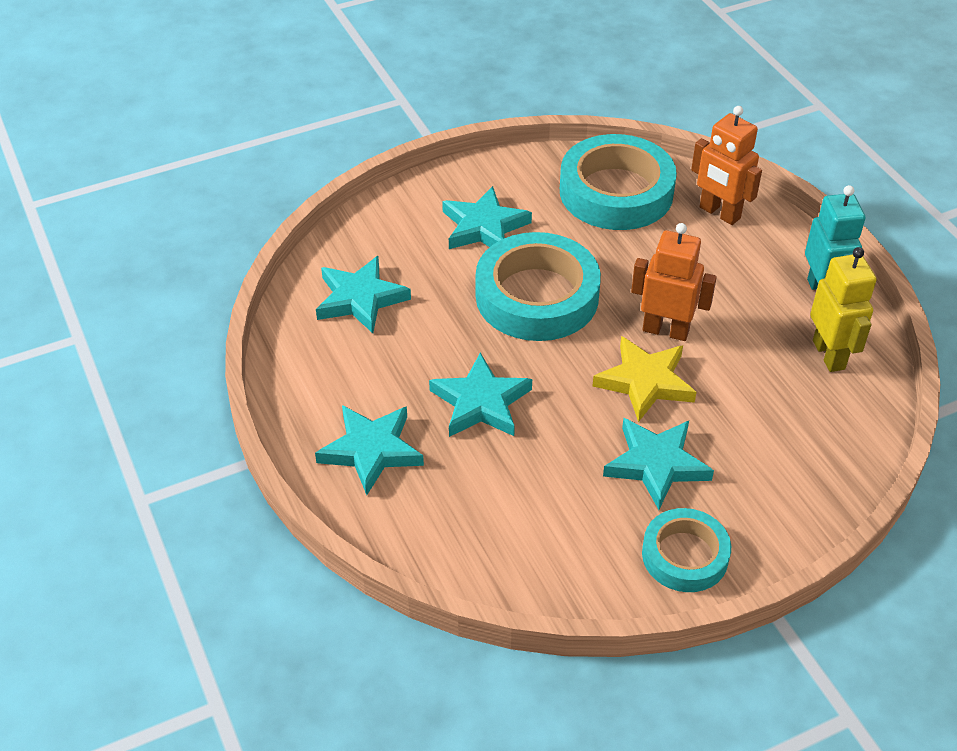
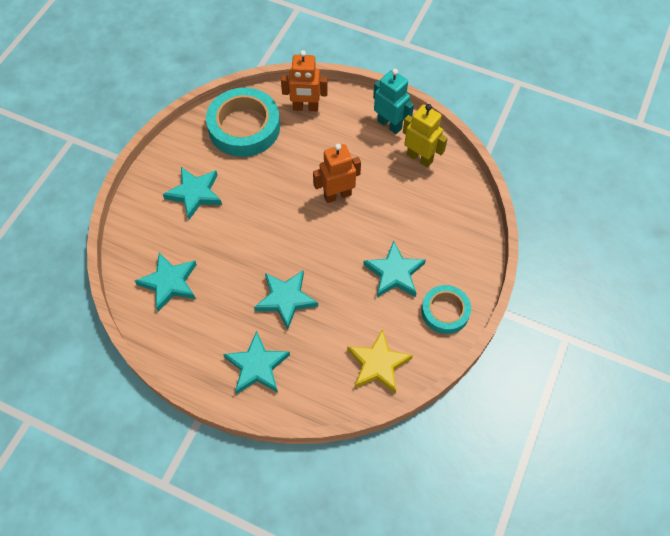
camera: 40 degrees left, 15 degrees up
(537, 296) = (259, 218): turquoise tape -> none
(645, 382) = (352, 231): yellow star -> yellow star (378, 364)

